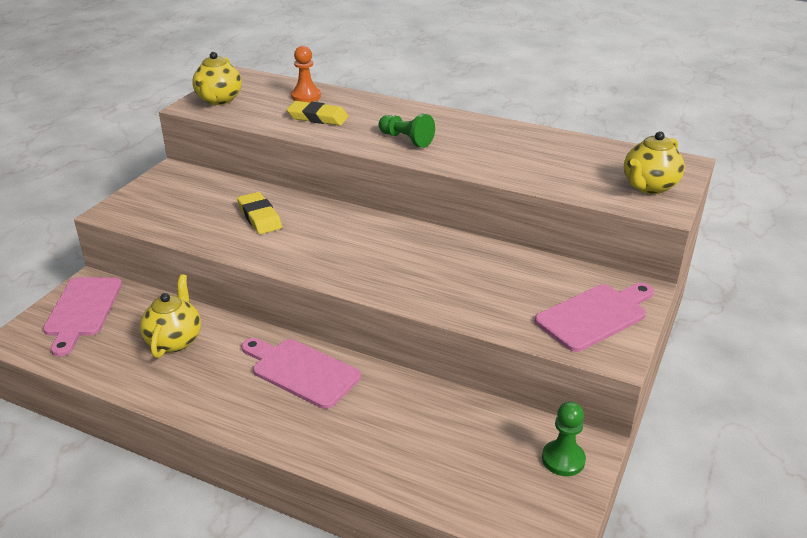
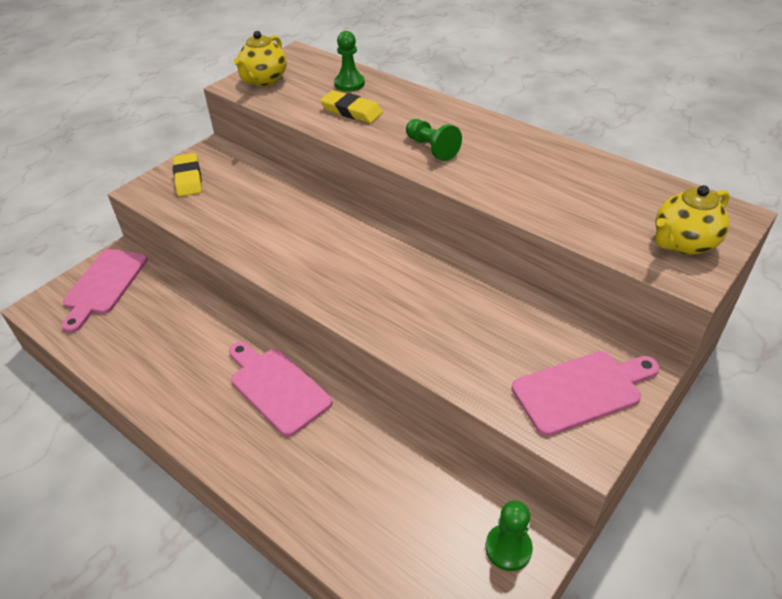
camera: 15 degrees right, 10 degrees up
(174, 340) = (172, 332): yellow teapot -> none
(259, 217) = (275, 213): yellow eraser -> yellow eraser (188, 178)
(306, 96) = (349, 84): orange pawn -> green pawn

